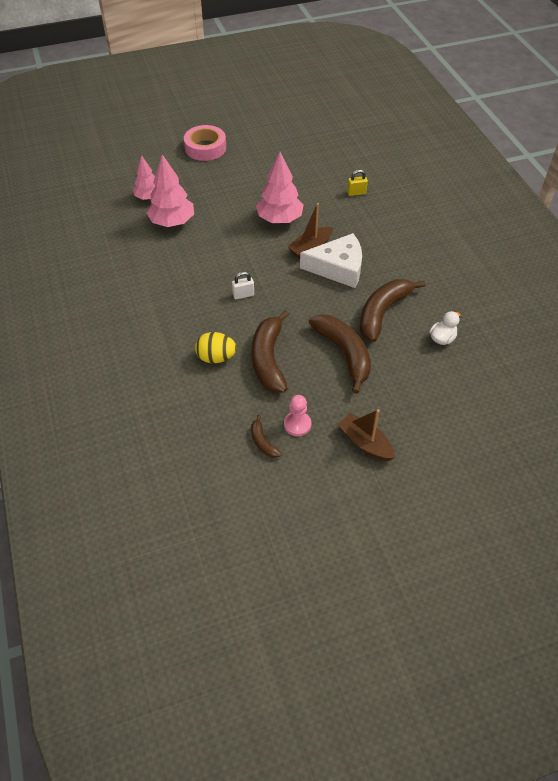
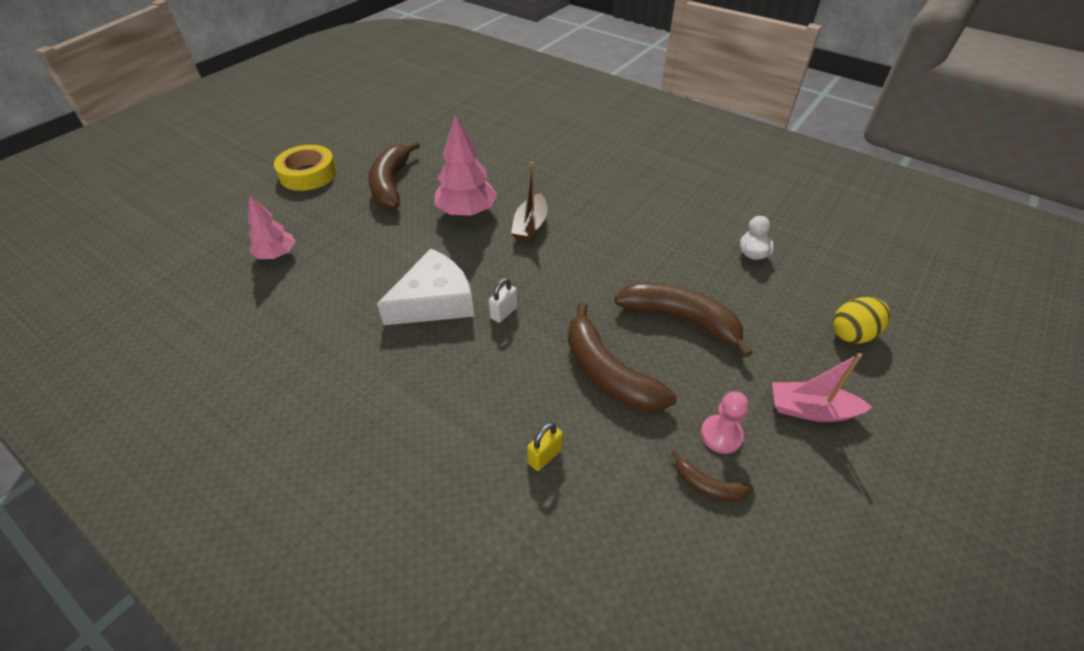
camera: 35 degrees left, 5 degrees down
(172, 222) = (335, 270): pink tree -> none
(205, 148) = (308, 174): pink tape -> yellow tape
(216, 357) = (543, 408): yellow egg -> yellow egg (852, 334)
(338, 268) = (579, 233): white cheese -> white cheese (434, 301)
(356, 193) = (523, 155): yellow padlock -> yellow padlock (545, 456)
(365, 443) = (811, 410): brown boat -> pink boat
(382, 312) = (671, 256): brown banana -> brown banana (391, 184)

